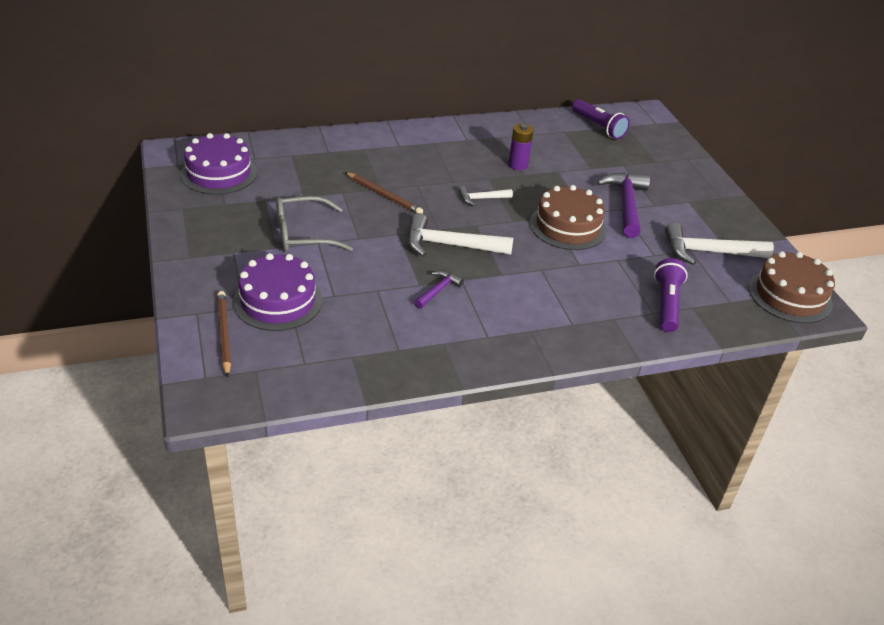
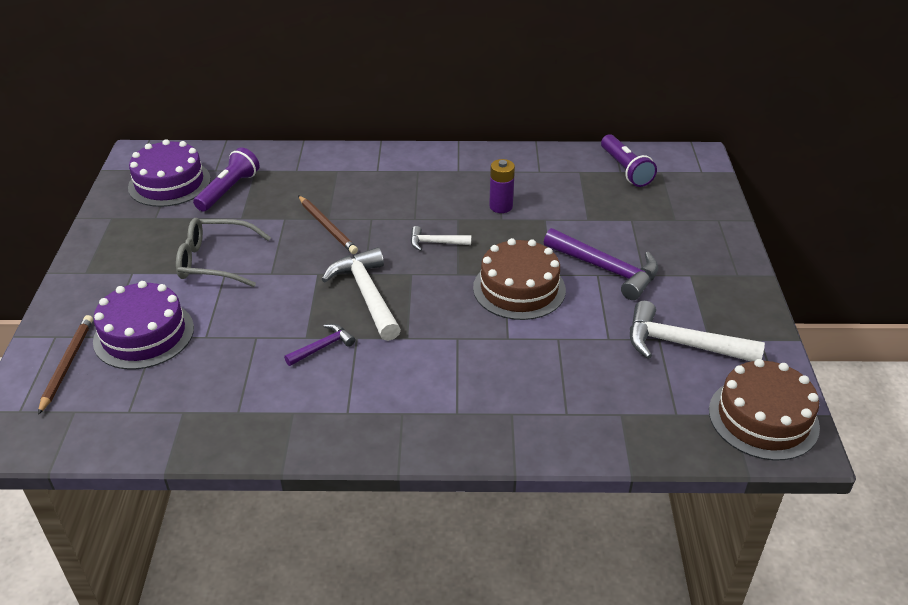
camera: 20 degrees right, 0 degrees up
(449, 245) = (366, 294): white hammer -> white hammer turned 45 degrees clockwise
(626, 204) = (607, 269): purple hammer -> purple hammer turned 105 degrees clockwise
(666, 304) = (589, 405): purple flashlight -> purple flashlight (228, 190)

